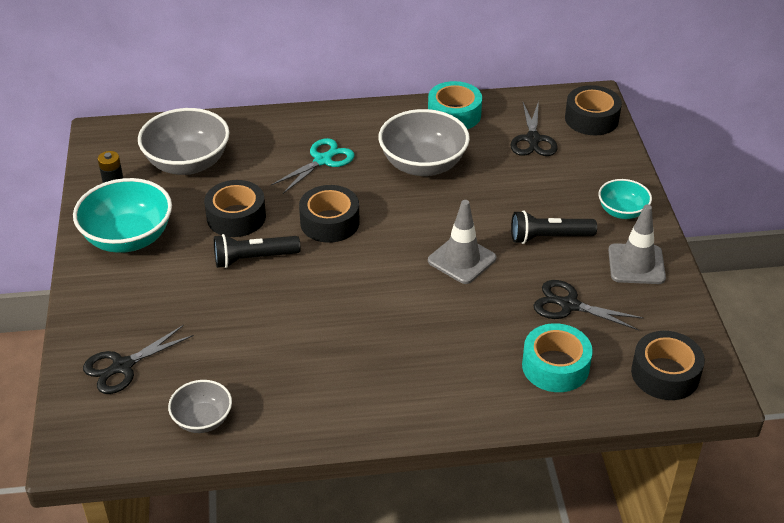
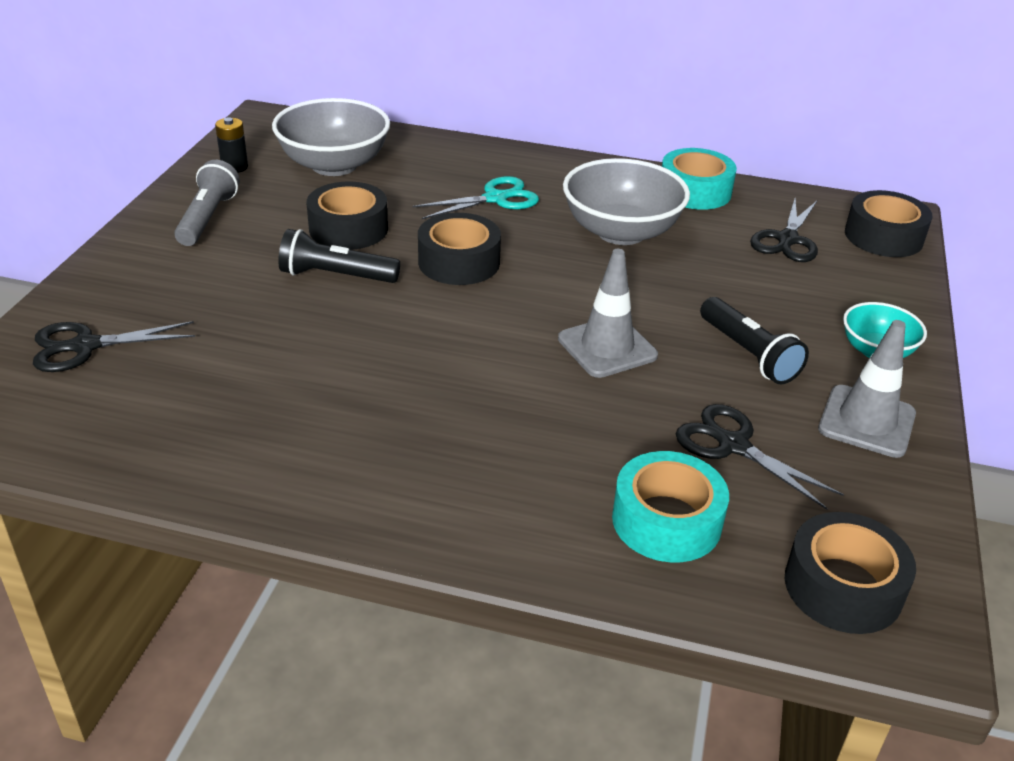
camera: 20 degrees right, 5 degrees down
(128, 238) = (207, 218): turquoise bowl -> grey flashlight
(202, 419) = (128, 436): grey bowl -> none
(549, 237) = (748, 354): black flashlight -> black flashlight turned 135 degrees counterclockwise

